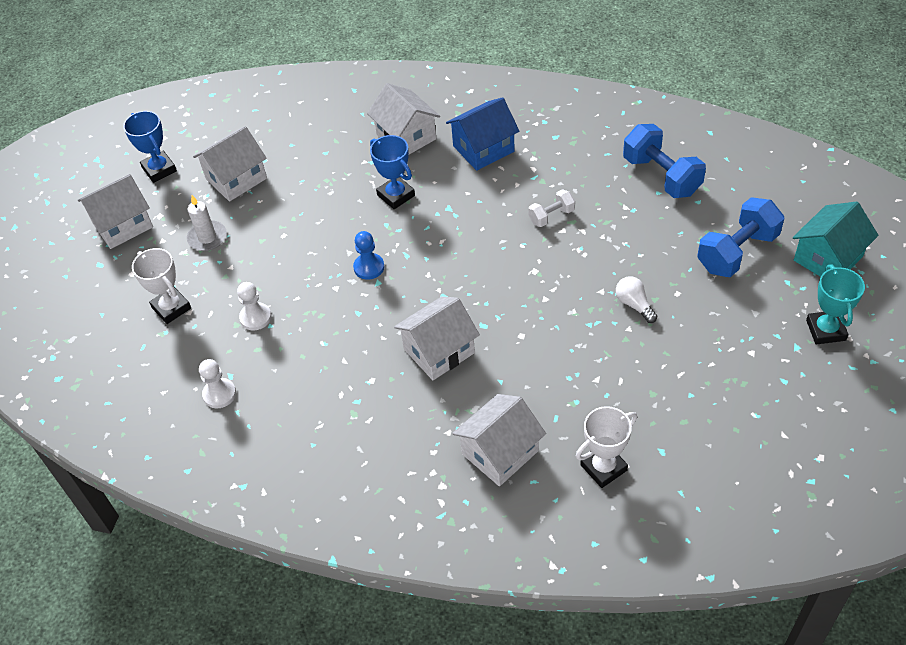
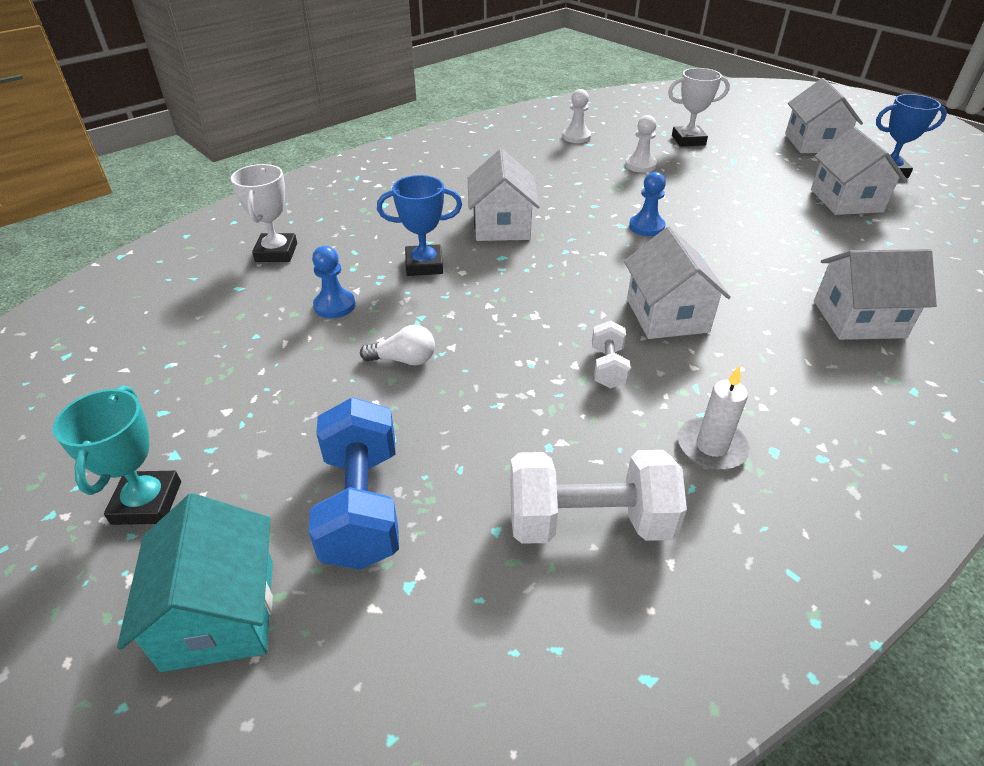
camera: 120 degrees right, 10 degrees down
(207, 238) = (764, 170): white candle -> white candle (711, 446)
(396, 195) = (745, 275): blue trophy -> blue trophy (424, 265)
(483, 149) = (790, 370): blue house -> none
(500, 452) = (366, 215): white house -> white house (667, 315)
(623, 377) = (334, 305): none -> blue pawn
(661, 176) = (589, 521): blue dumbbell -> white dumbbell
(825, 330) = (147, 502): turquoise trophy -> turquoise trophy turned 60 degrees clockwise

